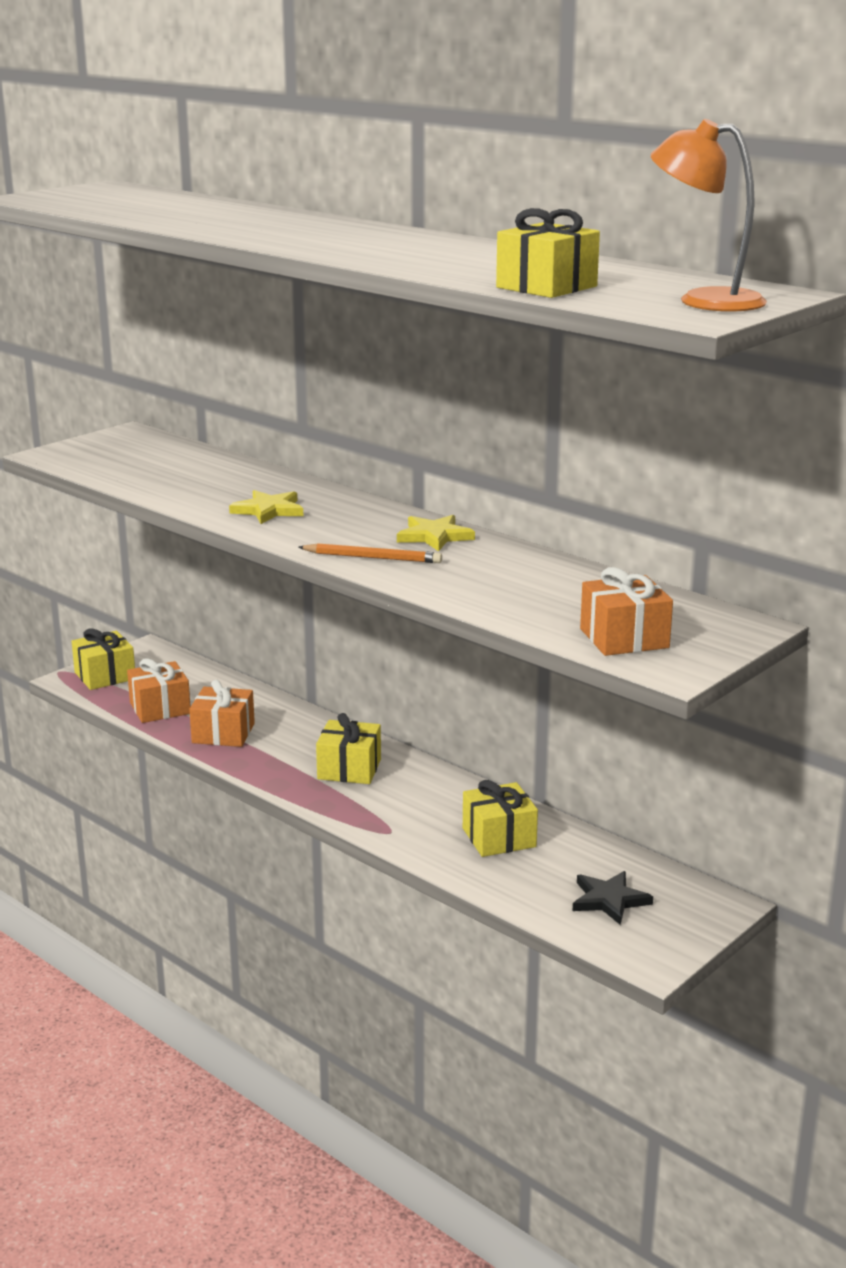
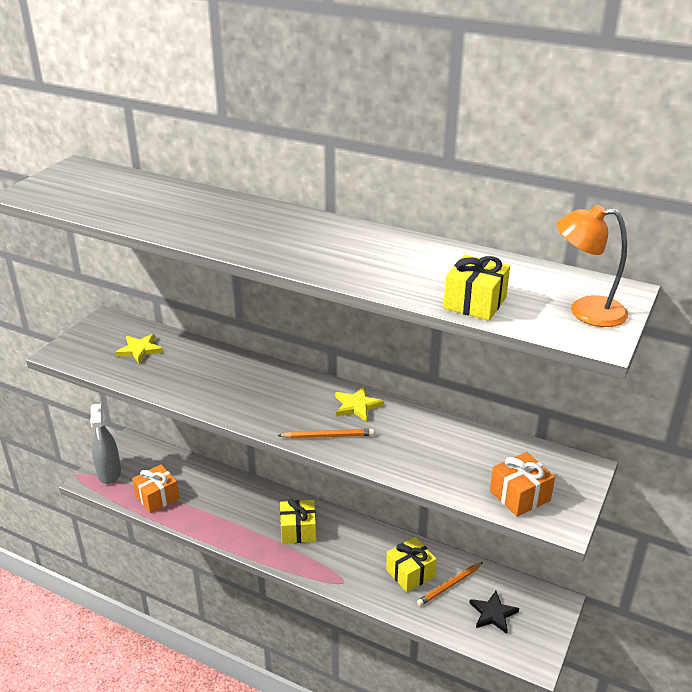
camera: 15 degrees left, 10 degrees up
(105, 676) = (109, 473): yellow gift -> grey spray bottle
(223, 733) = (207, 513): orange gift -> none
(268, 510) = (238, 394): yellow star -> yellow star (140, 350)
(555, 859) = (449, 585): none -> orange pencil

